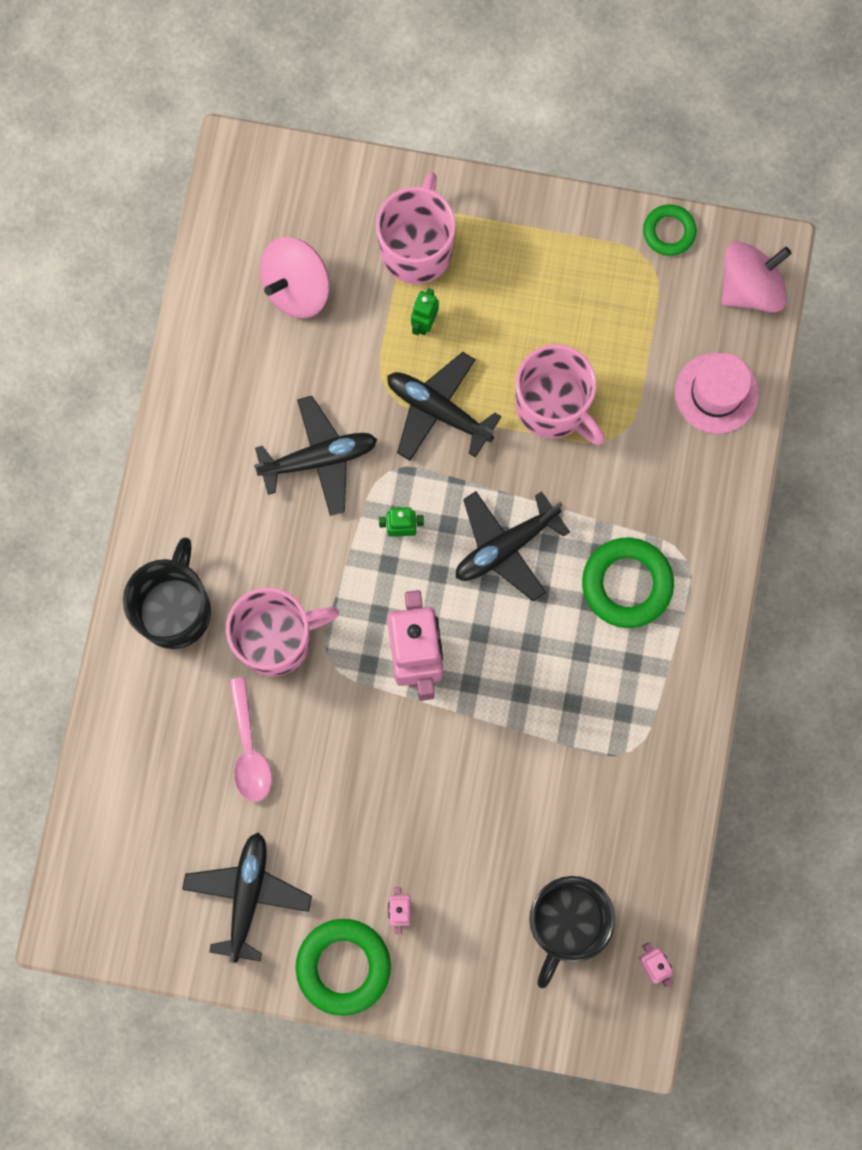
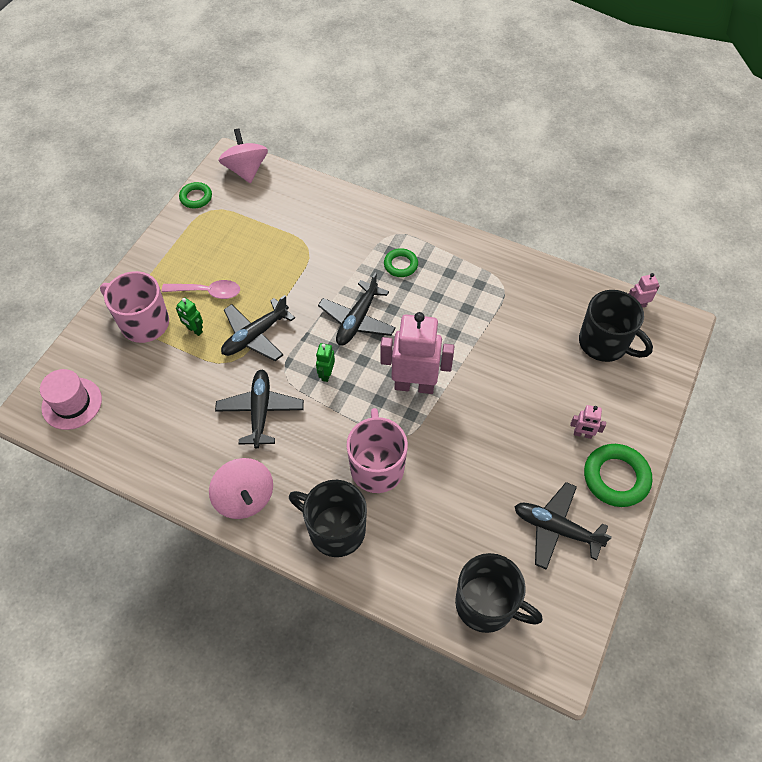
camera: 75 degrees left, 20 degrees down
(124, 823) = (486, 604): none -> black mug
(249, 749) = (451, 503): pink spoon -> pink spoon (208, 292)
(296, 288) = (137, 397): pink spinning top -> pink spinning top (245, 498)
(506, 547) = (357, 320): black plane -> black plane turned 45 degrees clockwise
(553, 406) = (277, 276): pink mug -> none
(627, 584) = (400, 265): green ring -> green ring, size x0.60
(716, 393) = (301, 198): pink hat -> pink hat (72, 403)

